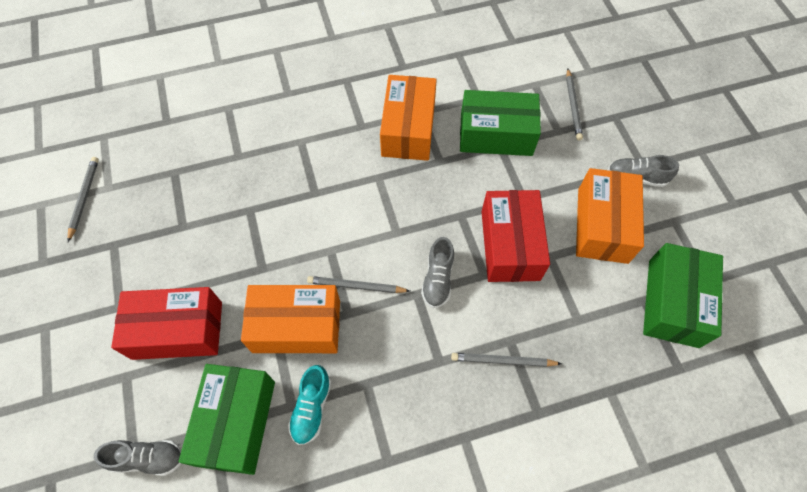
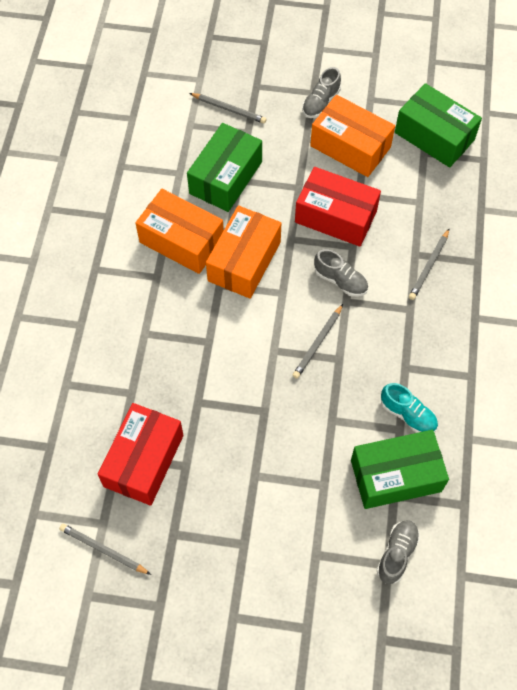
camera: 65 degrees left, 0 degrees up
(177, 330) = (291, 499): red box -> red box (144, 460)
(236, 422) = (395, 475): green box -> green box turned 45 degrees counterclockwise
(296, 326) = (332, 401): orange box -> orange box (244, 261)

